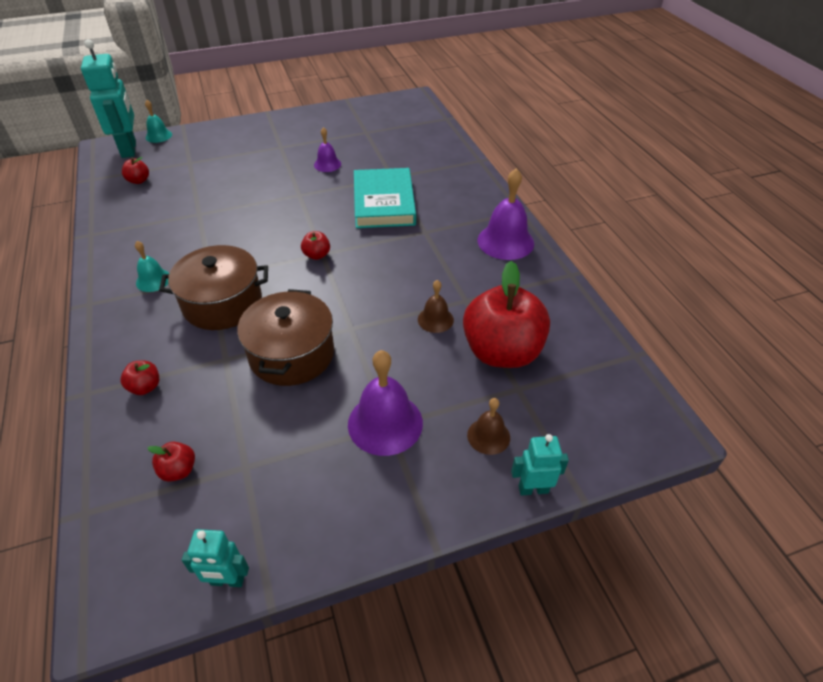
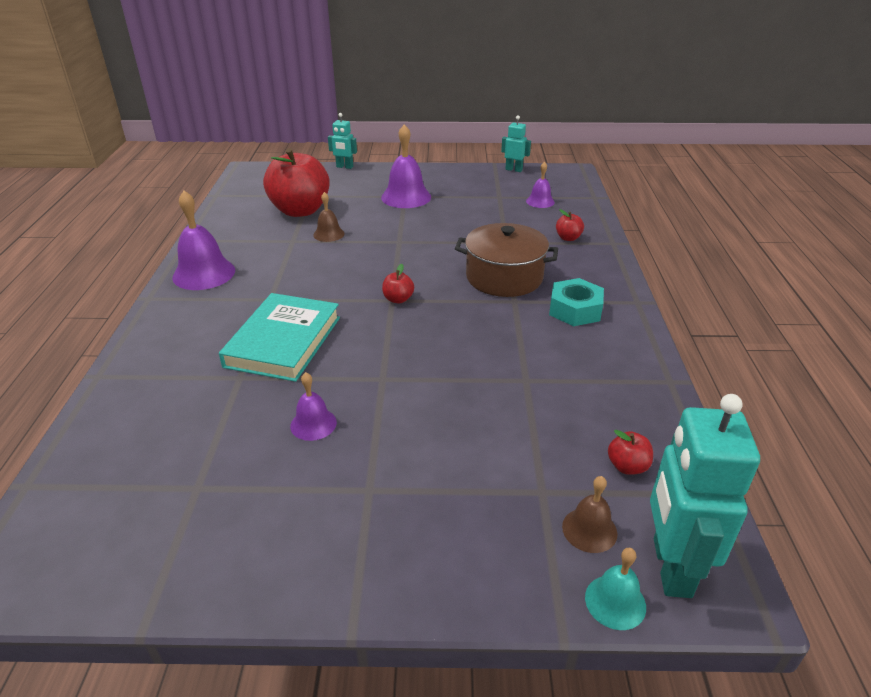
camera: 160 degrees left, 10 degrees down
(153, 280) = (575, 310): turquoise bell -> turquoise nut
(178, 470) = (540, 201): red apple -> purple bell
(291, 354) = (453, 236): brown pot -> none
(488, 436) = (349, 183): brown bell -> brown bell (589, 530)

